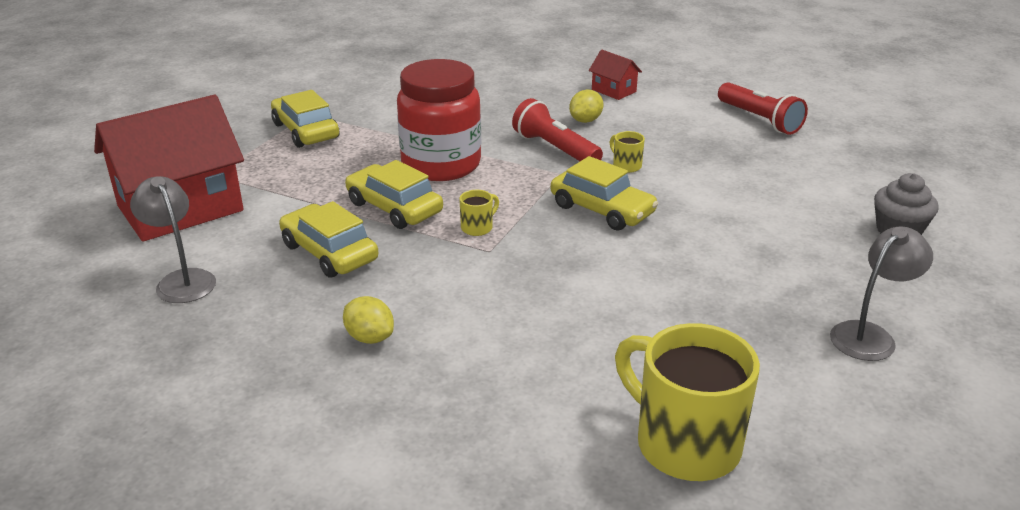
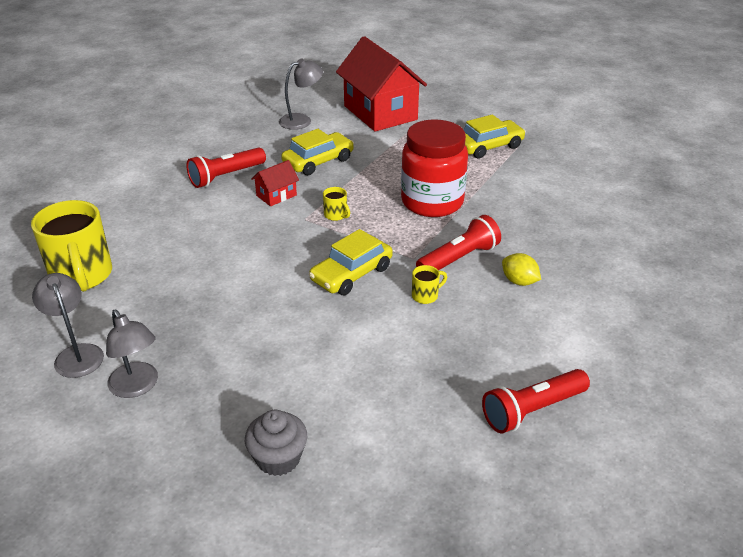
camera: 95 degrees right, 5 degrees up
(370, 337) = (226, 176): yellow lemon -> red flashlight
(394, 207) = (369, 183): yellow car -> none
(613, 90) = (595, 308): red house -> red house (276, 195)
(684, 444) = (82, 276): yellow mug -> yellow mug turned 105 degrees clockwise
(848, 402) = (76, 354): none -> grey lamp

